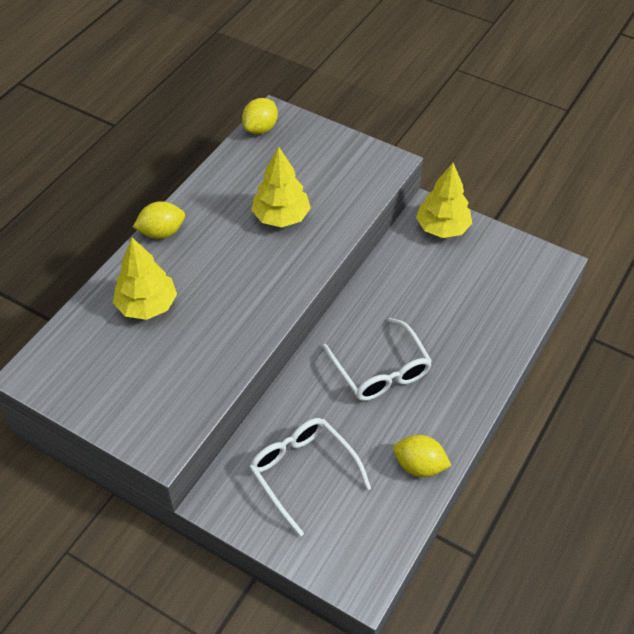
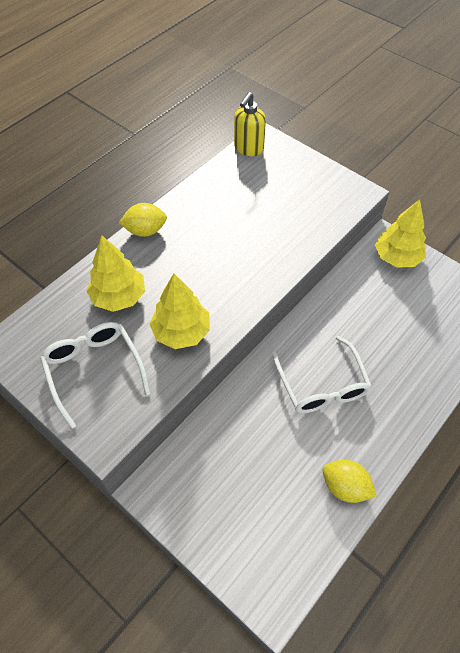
camera: 10 degrees right, 5 degrees up
(260, 128) = (248, 148): yellow lemon -> yellow soap dispenser
(281, 217) = (253, 230): yellow tree -> yellow tree (181, 332)
(303, 473) = (235, 476): white glasses -> white glasses (94, 370)

